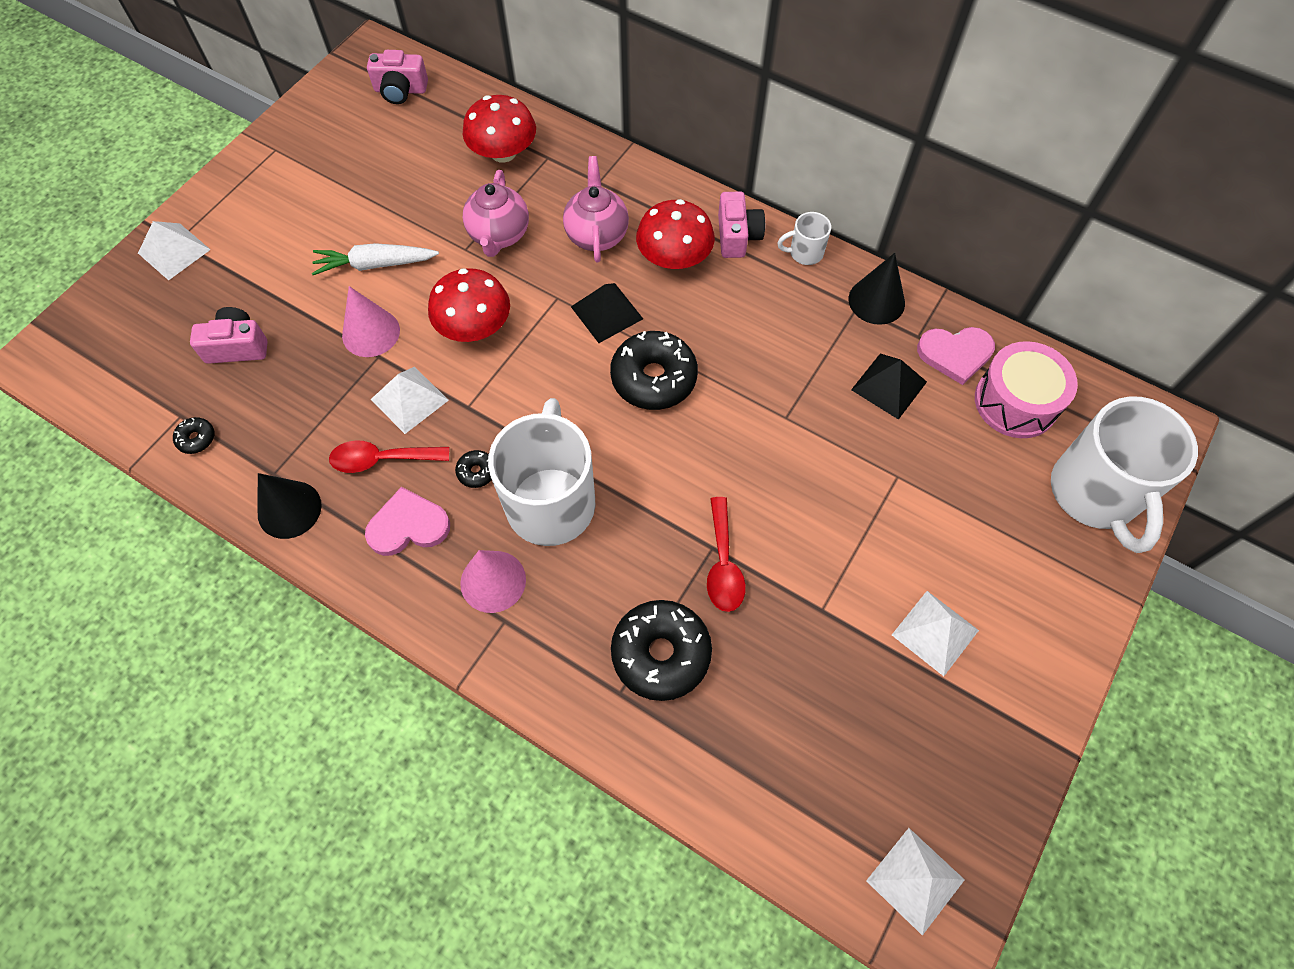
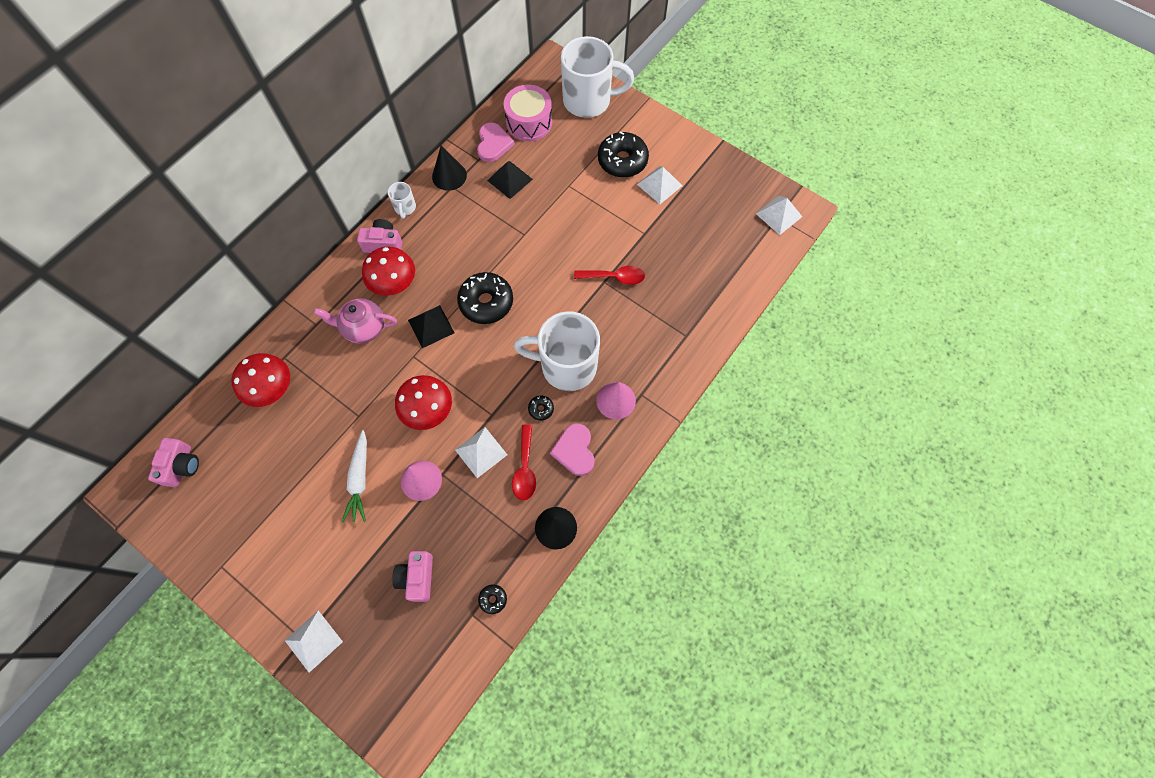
camera: 85 degrees left, 5 degrees up
(499, 235) = (351, 392): pink teapot -> none
(661, 654) = (664, 313): black donut -> black donut (622, 161)

